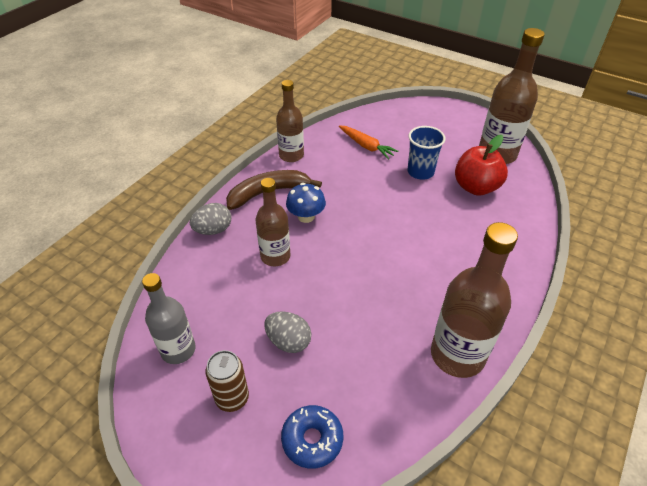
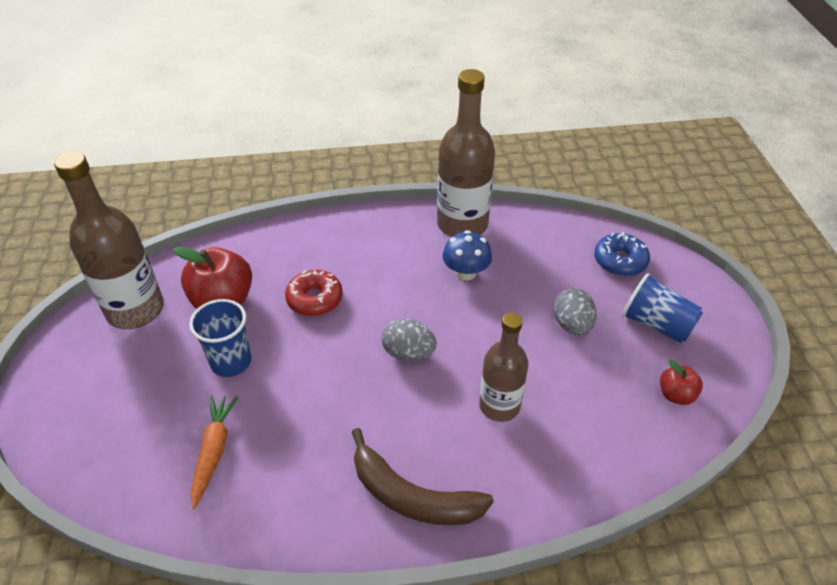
camera: 130 degrees left, 0 degrees up
(178, 350) = (676, 395): grey bottle -> red apple
(213, 230) = (531, 501): grey egg -> grey egg (408, 353)
(232, 398) = (656, 324): brown can -> blue cup
(291, 155) = (309, 532): brown bottle -> none
(306, 216) = (414, 422): blue mushroom -> blue mushroom (466, 272)
(442, 225) = (315, 299): none -> red donut

